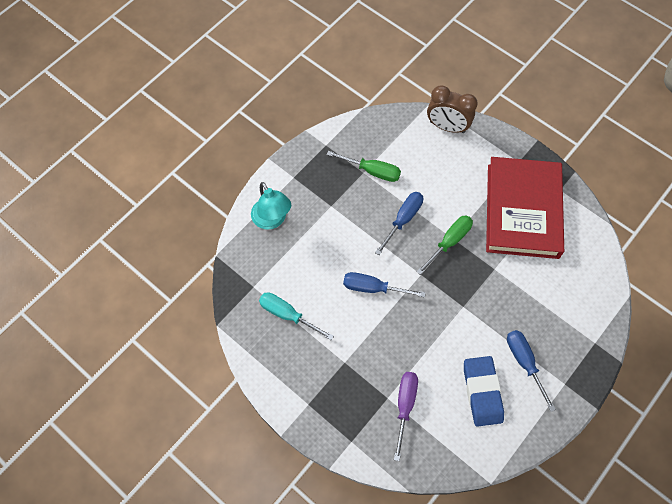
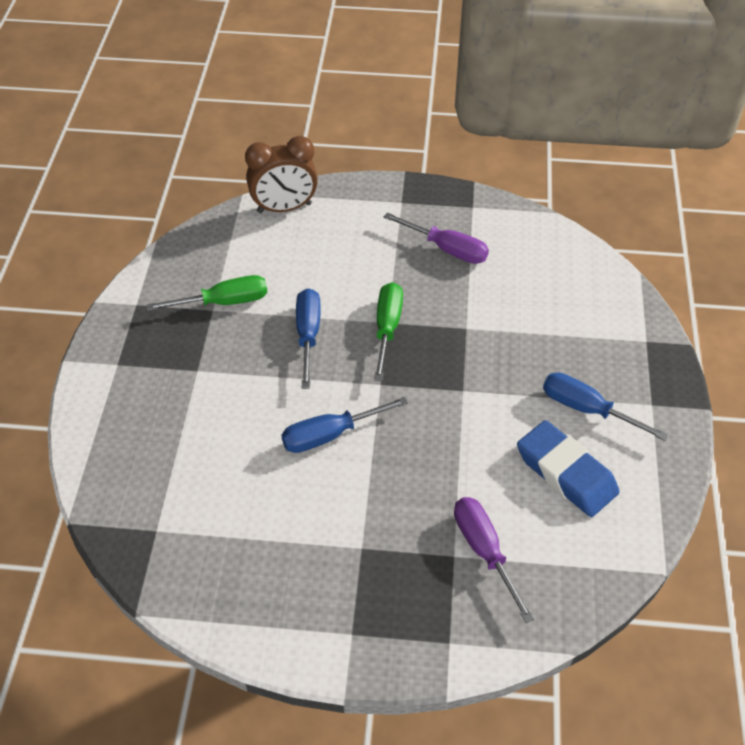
camera: 35 degrees left, 15 degrees down
(272, 220) = (123, 432): turquoise lamp -> none
(287, 314) = (233, 537): turquoise screwdriver -> none
(522, 210) = (448, 249): red book -> purple screwdriver

